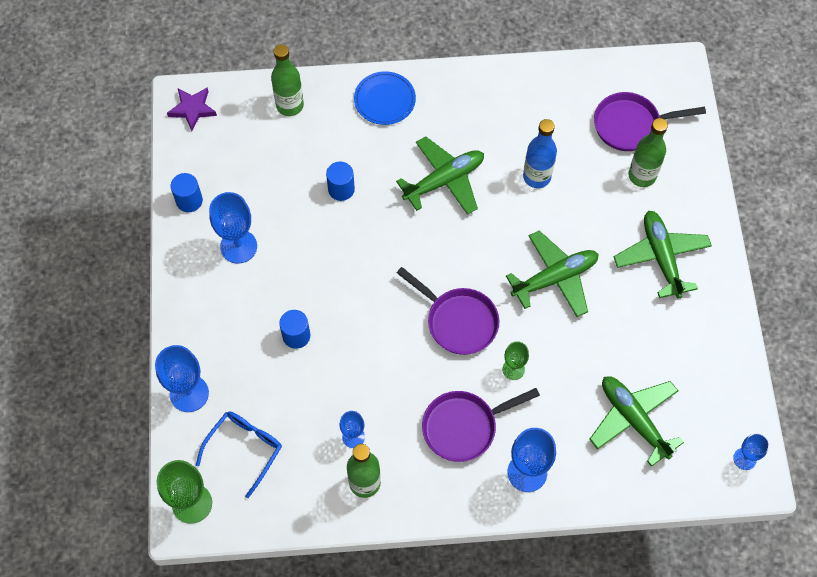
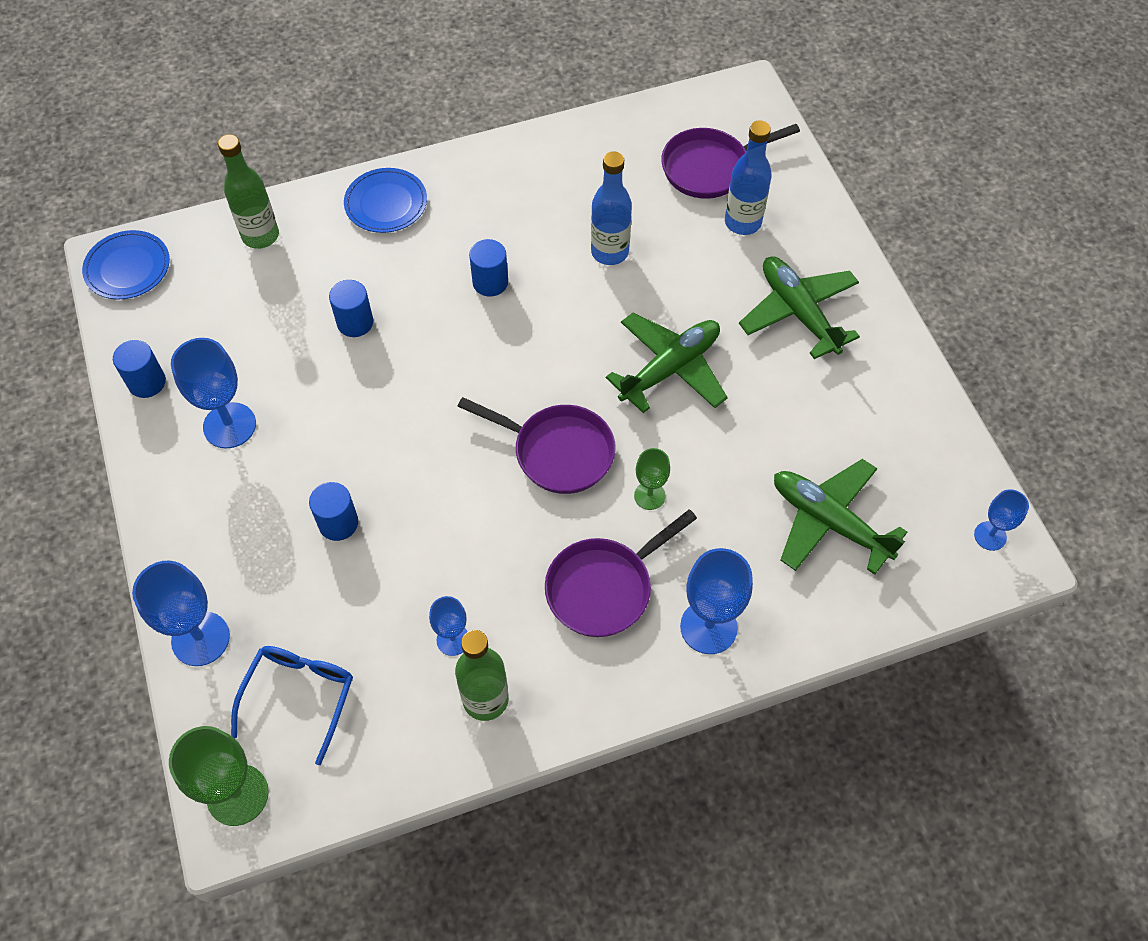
camera: 15 degrees left, 5 degrees down
(192, 109) = (128, 268): purple star -> blue plate
(444, 180) = (490, 282): green plane -> blue cylinder
(642, 175) = (742, 222): green bottle -> blue bottle

